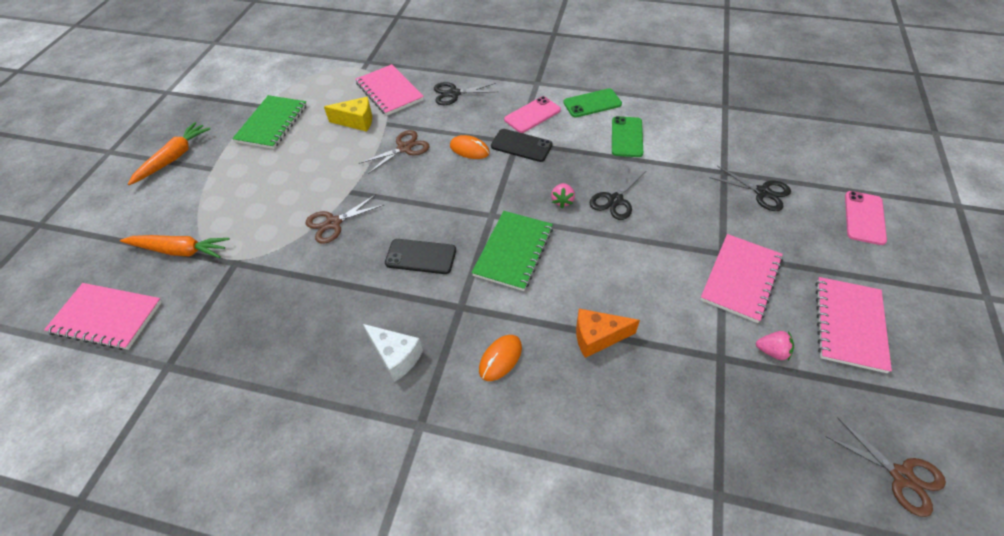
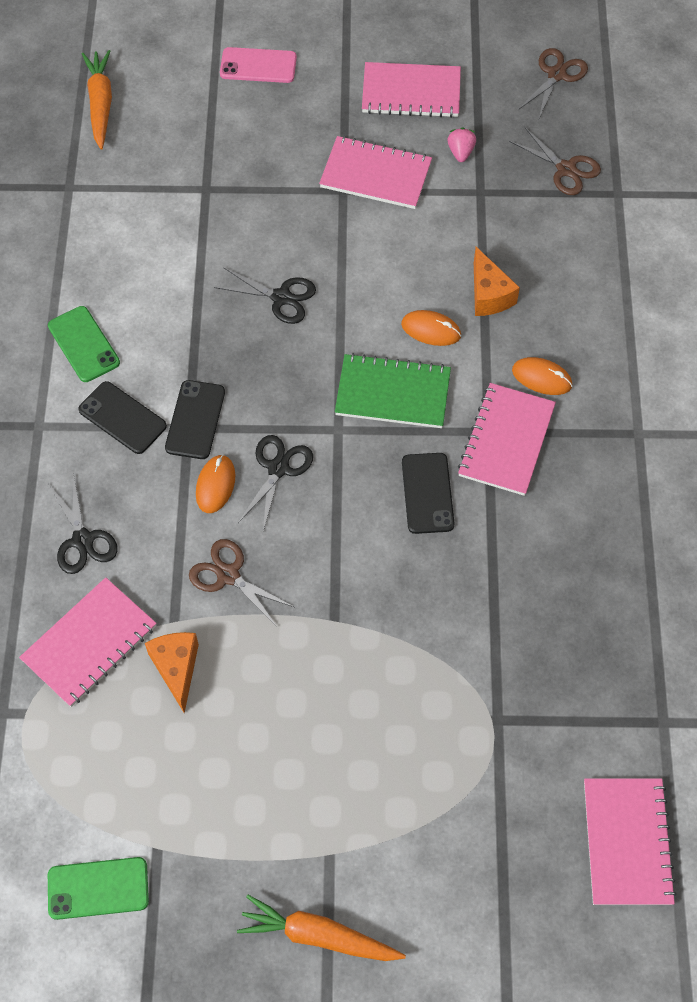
camera: 105 degrees left, 10 degrees up
(180, 251) = (499, 809): orange carrot -> orange carrot (100, 104)
(272, 123) = (203, 808): green notebook -> none
(333, 223) = (398, 620): brown scissors -> brown scissors (566, 169)
(356, 121) = (176, 669): yellow cheese -> orange cheese
(396, 357) = (571, 478): white cheese -> none
(447, 317) = (506, 441): none -> pink notebook
(532, 115) = (122, 418): pink phone -> black phone
(562, 201) = (295, 354): pink strawberry -> none
(568, 287) = (431, 330): none -> orange mouse
(627, 137) = (155, 295): green phone -> green phone (98, 888)
(762, 192) = (236, 152): black scissors -> black scissors (278, 468)

